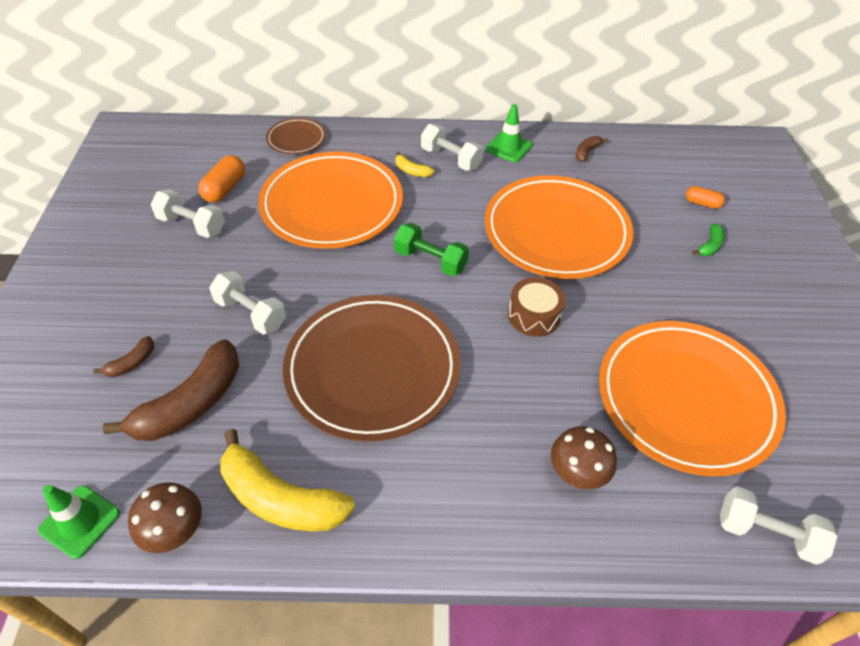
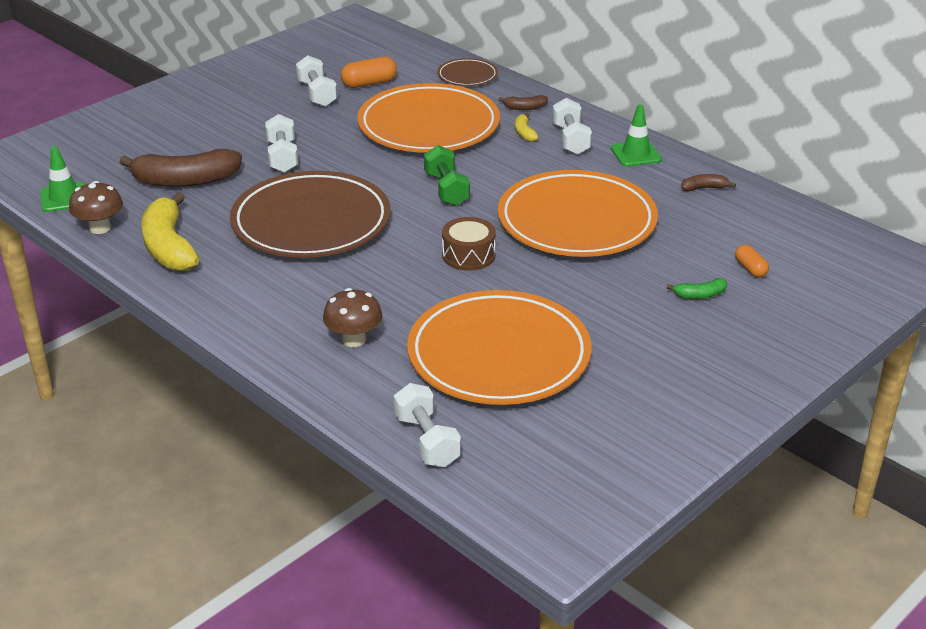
camera: 45 degrees right, 15 degrees down
(132, 363) = (182, 146): brown banana -> brown banana (525, 108)

